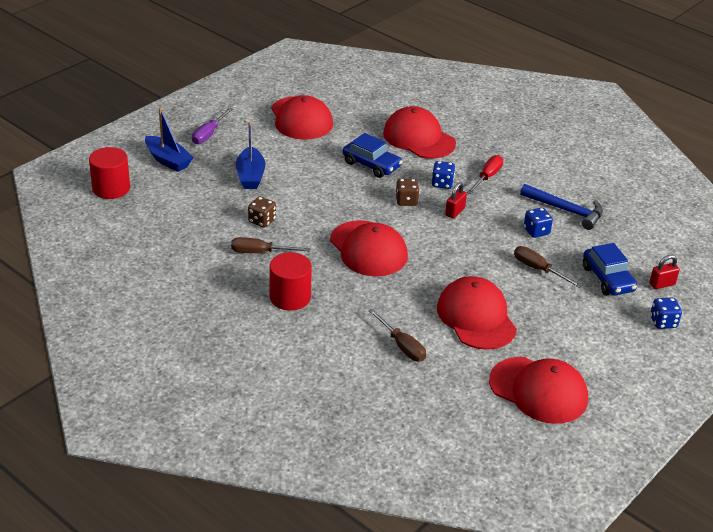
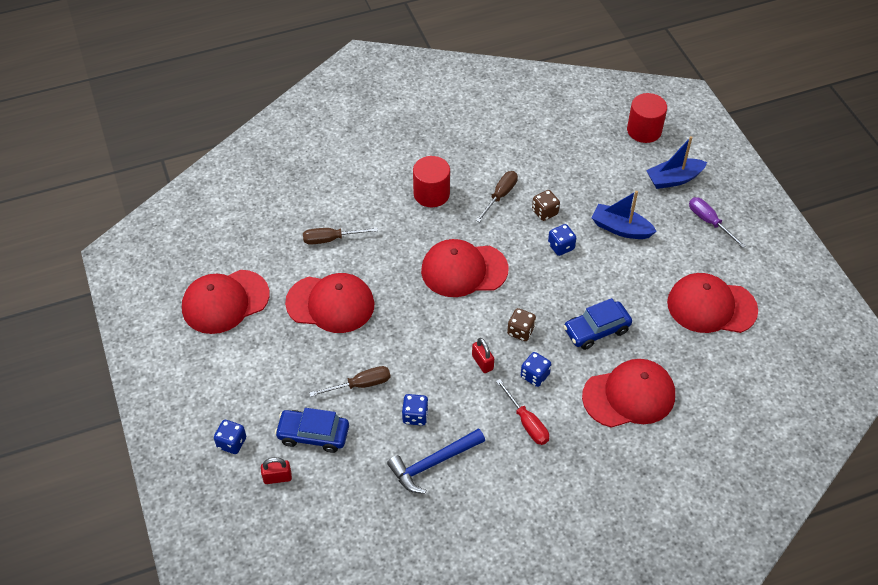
camera: 120 degrees right, 15 degrees up
(297, 202) = (561, 246): none -> blue dice
(662, 284) = (277, 477): red padlock -> red padlock turned 75 degrees clockwise

